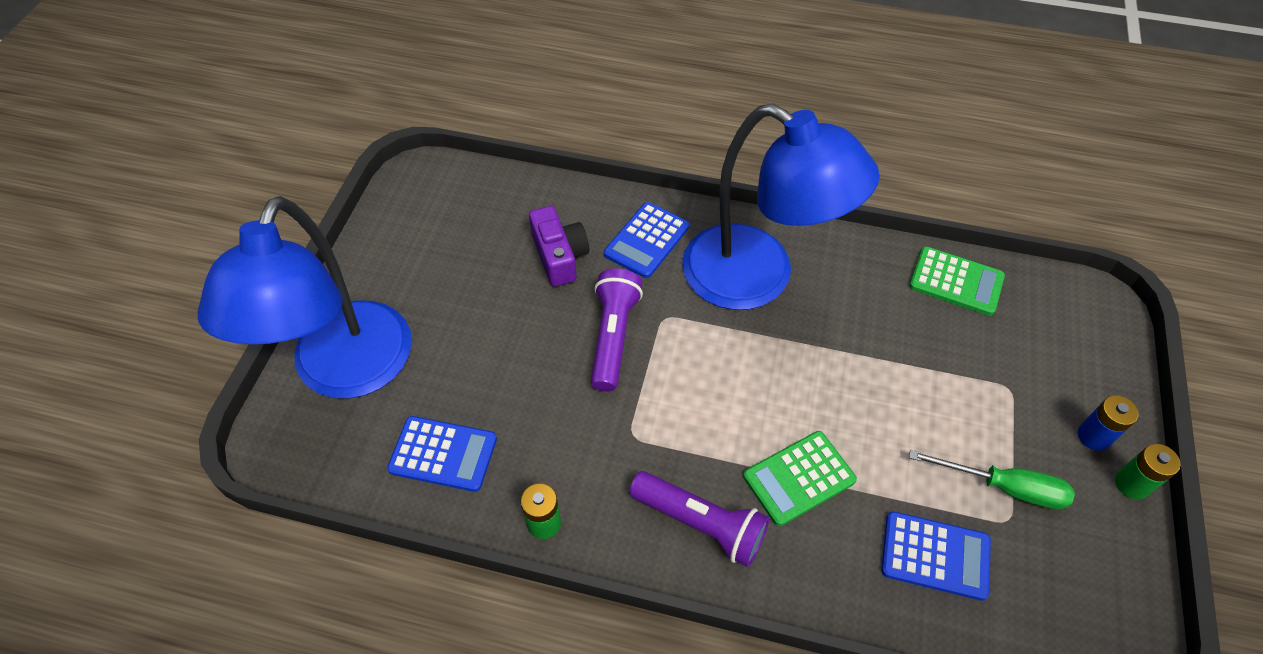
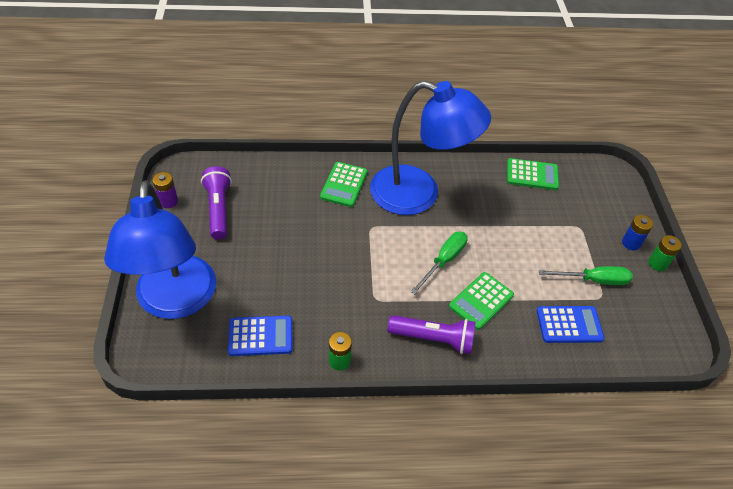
camera: 20 degrees left, 5 degrees down
(387, 218) = (168, 201): none -> purple battery
(559, 256) = (292, 204): purple camera -> none
(613, 337) = (343, 245): purple flashlight -> purple flashlight (218, 209)
(647, 240) = (344, 185): blue calculator -> green calculator
(761, 397) = (444, 261): none -> green screwdriver

